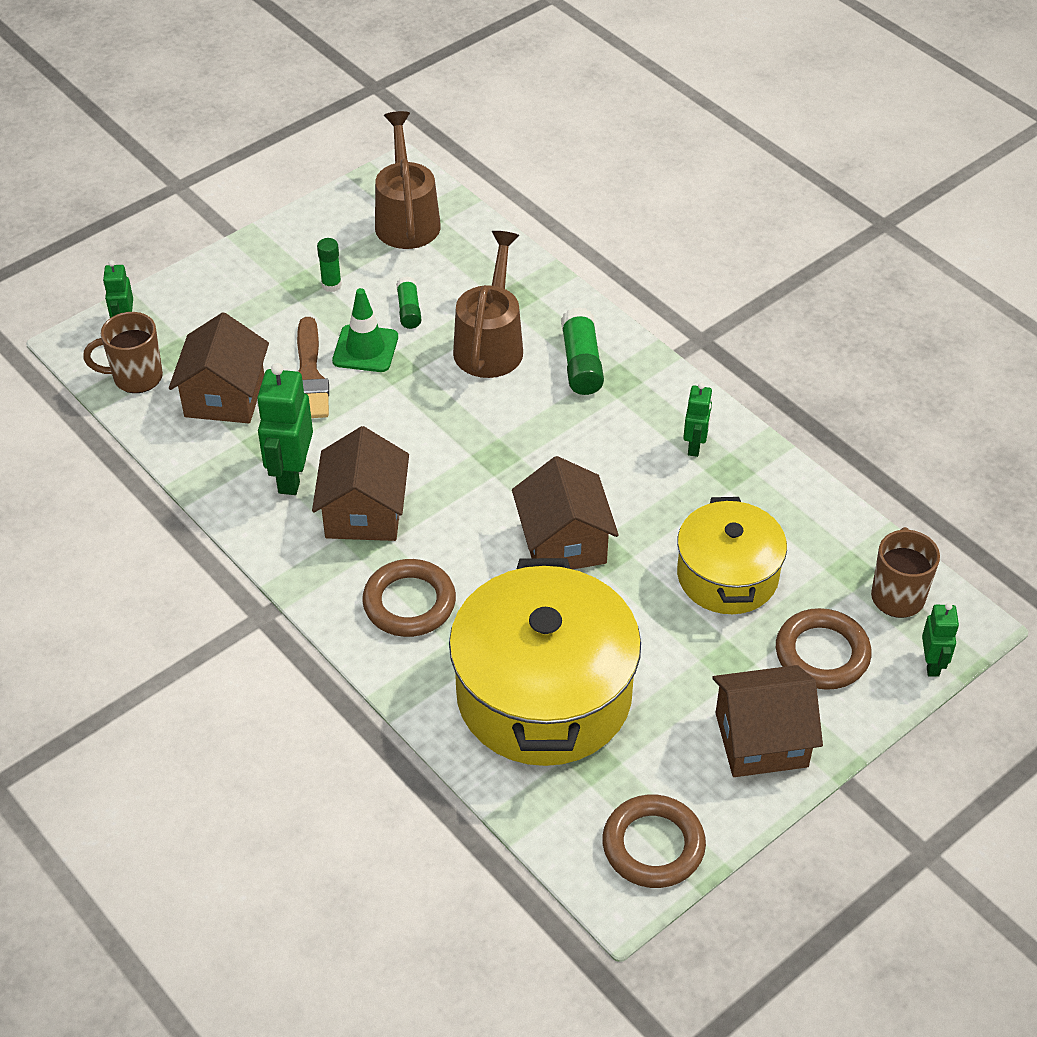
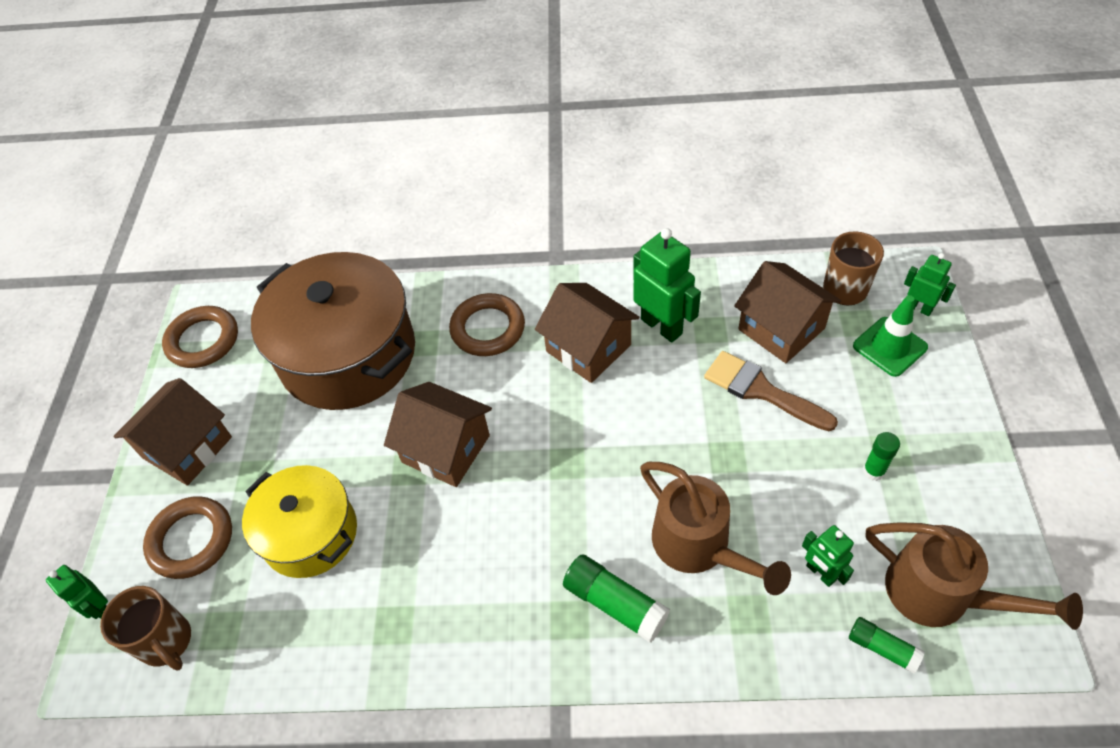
camera: 135 degrees right, 5 degrees up
(365, 349) = (766, 448): green traffic cone -> green traffic cone (889, 347)
(409, 310) = (794, 510): green glue stick -> green glue stick (882, 648)
(544, 695) = (348, 354): yellow pot -> brown pot
(695, 446) = (442, 619): green robot -> green robot (820, 573)

